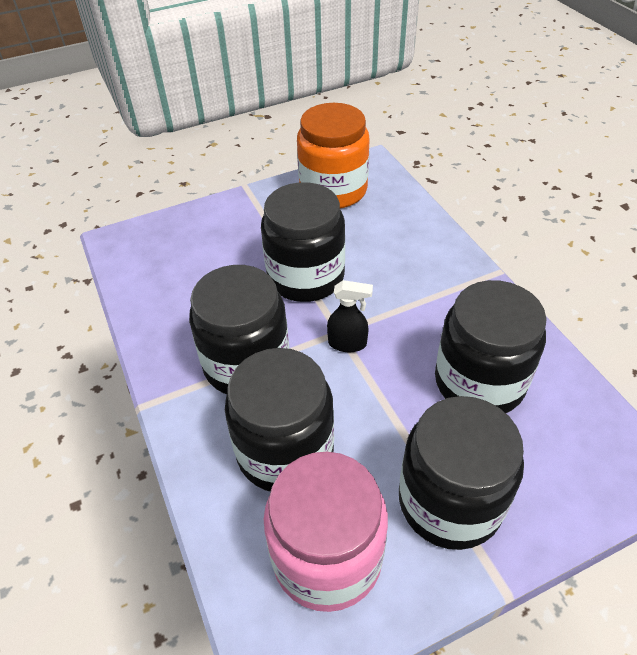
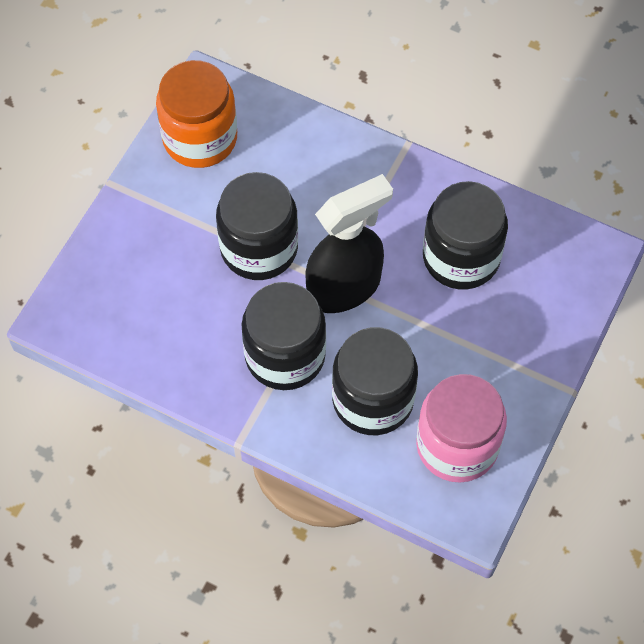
camera: 40 degrees left, 15 degrees up
(348, 343) = (345, 287): black spray bottle -> black spray bottle, size x2.22
(450, 501) = (503, 358): black jar -> none

